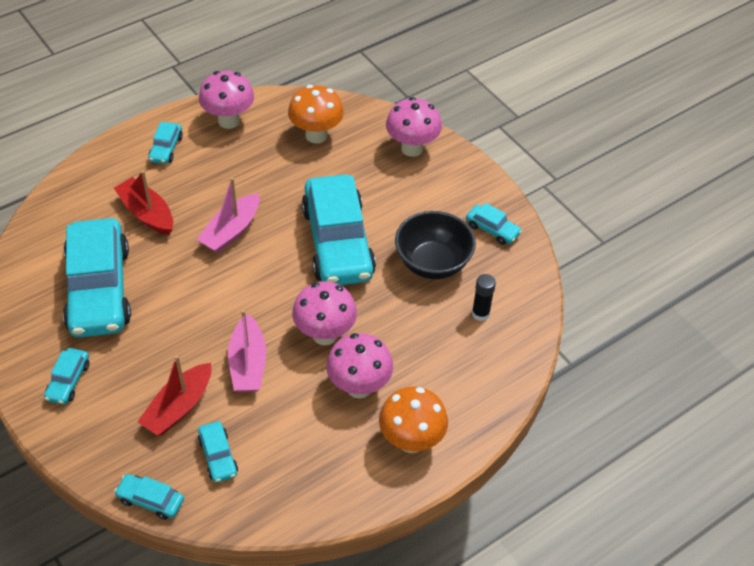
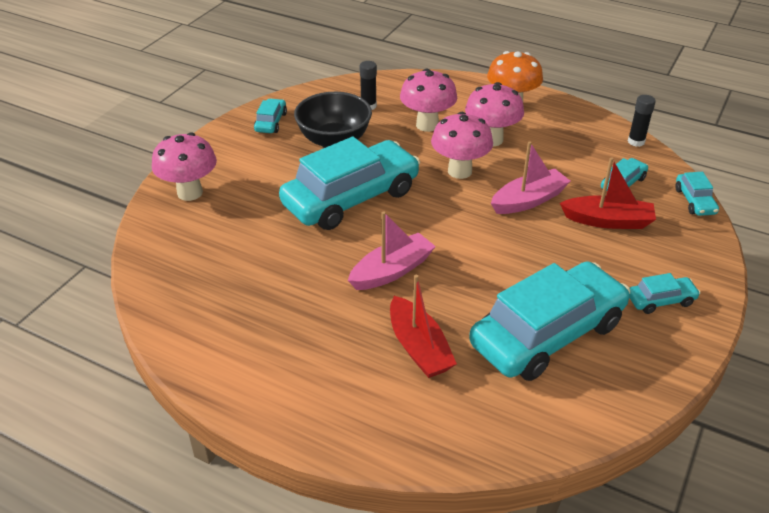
camera: 115 degrees left, 10 degrees down
(147, 213) = (419, 348): red boat -> red boat turned 45 degrees counterclockwise
(166, 148) = (304, 382): turquoise car -> none
(229, 120) = (220, 346): pink mushroom -> pink mushroom (427, 125)
(231, 231) = (392, 271): pink boat -> pink boat turned 45 degrees counterclockwise
(272, 518) = (636, 141): none -> black glue stick
(316, 135) = (206, 263): orange mushroom -> none

